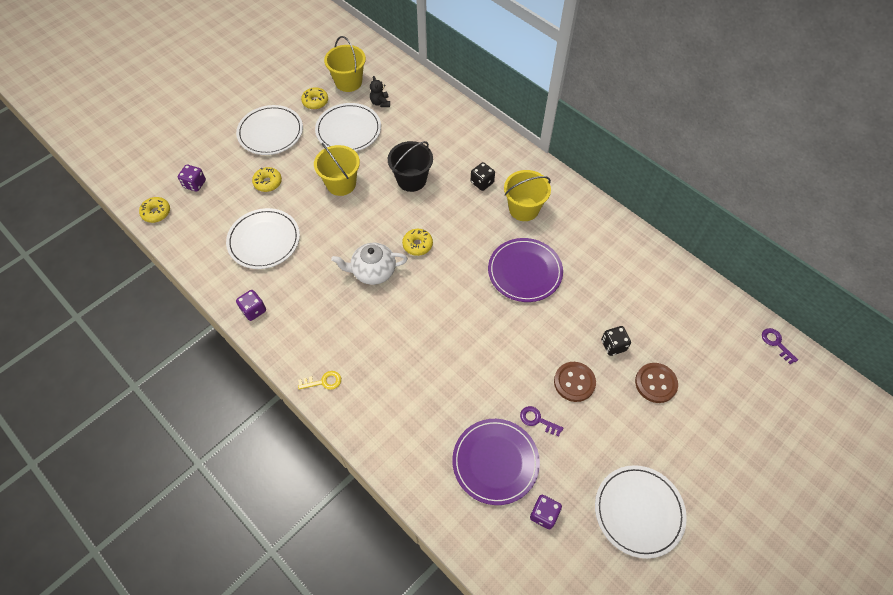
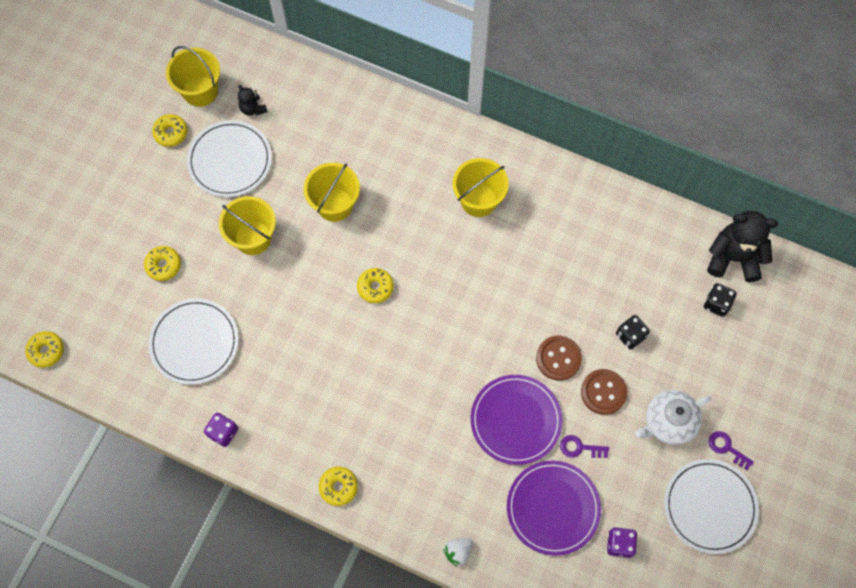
camera: 20 degrees left, 10 degrees up
(195, 184) = (74, 297): purple dice -> none
(270, 132) = (134, 195): white plate -> none
(323, 381) = (338, 487): yellow key -> yellow donut
(373, 271) = (338, 338): white teapot -> white teapot (668, 422)
(399, 469) = (458, 552): none -> white strawberry
(411, 180) = (334, 205): black bucket -> yellow bucket
(482, 182) = (418, 181): black dice -> black dice (716, 304)
(525, 271) = (507, 280): purple plate -> purple plate (515, 420)
(655, 383) = (686, 363): brown button -> brown button (558, 358)
(724, 313) = (733, 258): none -> black teddy bear
(776, 343) = (795, 275): purple key -> purple key (727, 448)

